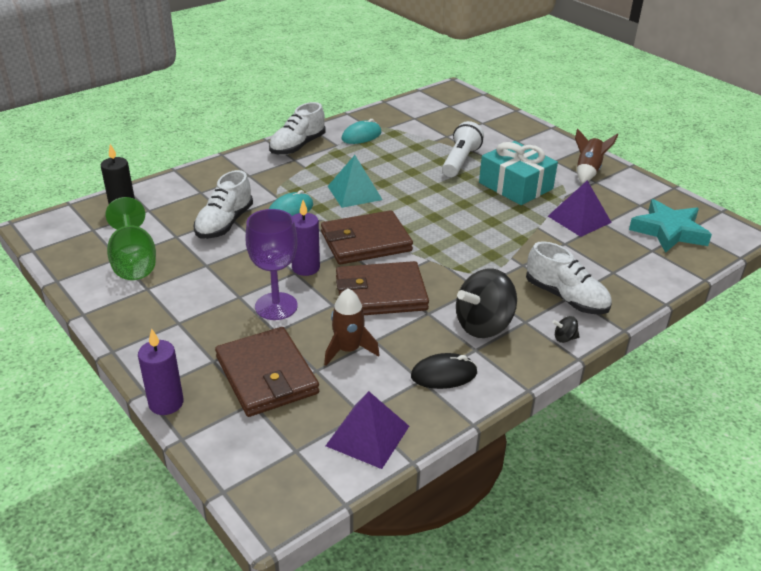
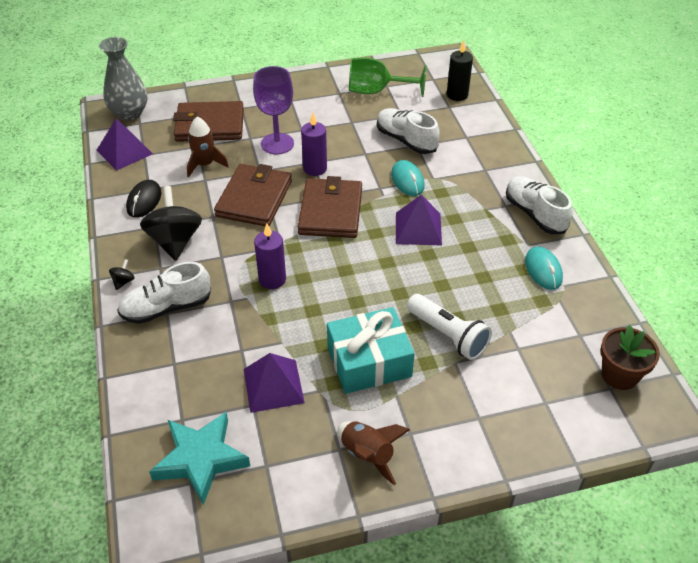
camera: 115 degrees right, 10 degrees up
(166, 403) = (217, 85): purple candle -> purple candle (272, 279)
(277, 473) = (129, 113): none -> grey vase
(354, 193) = (418, 228): turquoise pyramid -> purple pyramid
(436, 104) = (619, 375): none -> brown flower pot

